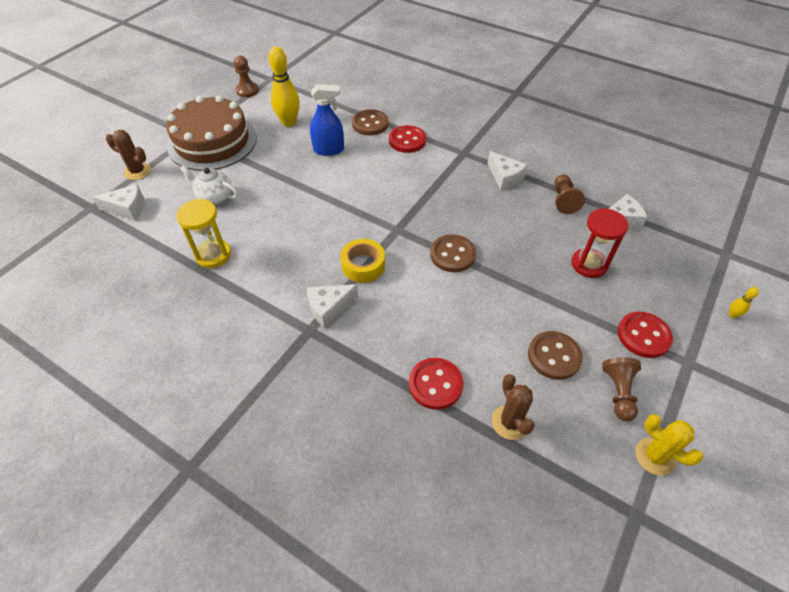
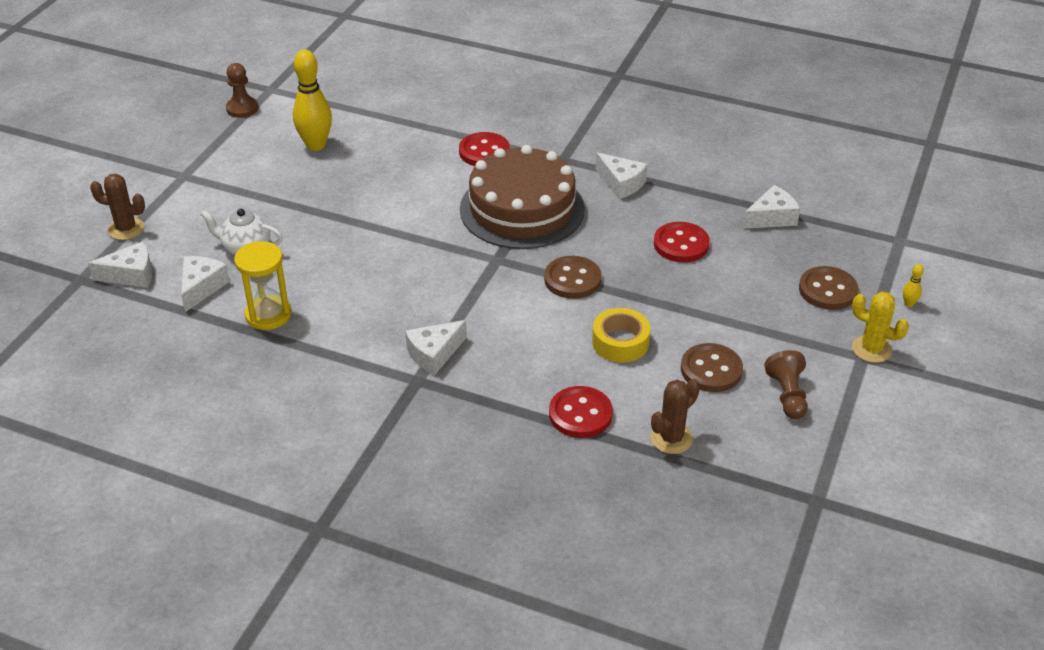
camera: 10 degrees left, 10 degrees down
(173, 225) = (201, 287): none -> white cheese
(212, 142) = (216, 180): brown cake -> brown cake (522, 209)
(329, 150) = (381, 174): blue spray bottle -> none
(363, 265) = (464, 304): yellow tape -> yellow tape (620, 342)
(370, 124) = (428, 136): brown button -> brown button (827, 290)
(510, 422) = (671, 438): brown cactus -> brown cactus turned 75 degrees clockwise
(563, 200) = (699, 203): brown pawn -> none
(589, 264) = (739, 271): red hourglass -> none
(643, 336) = (810, 337): red button -> red button (681, 244)
(654, 456) = (831, 448): yellow cactus -> yellow cactus (871, 349)

